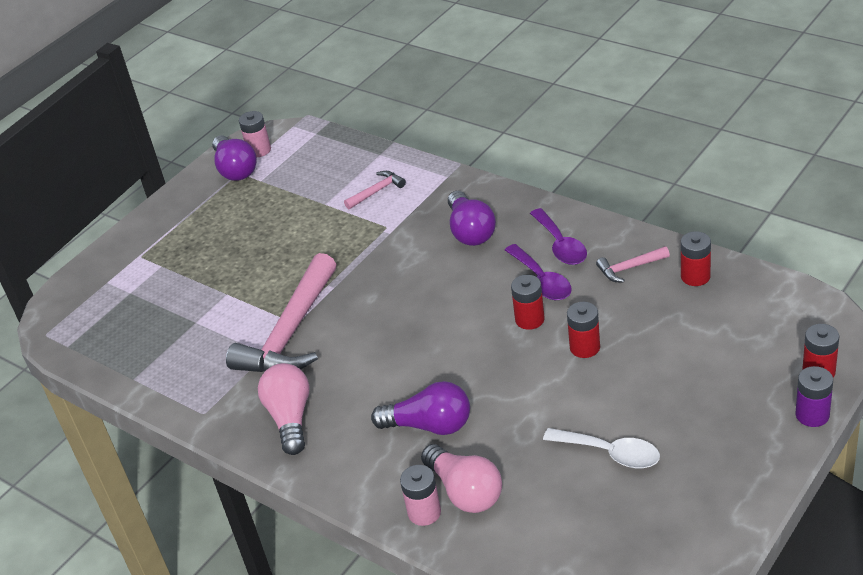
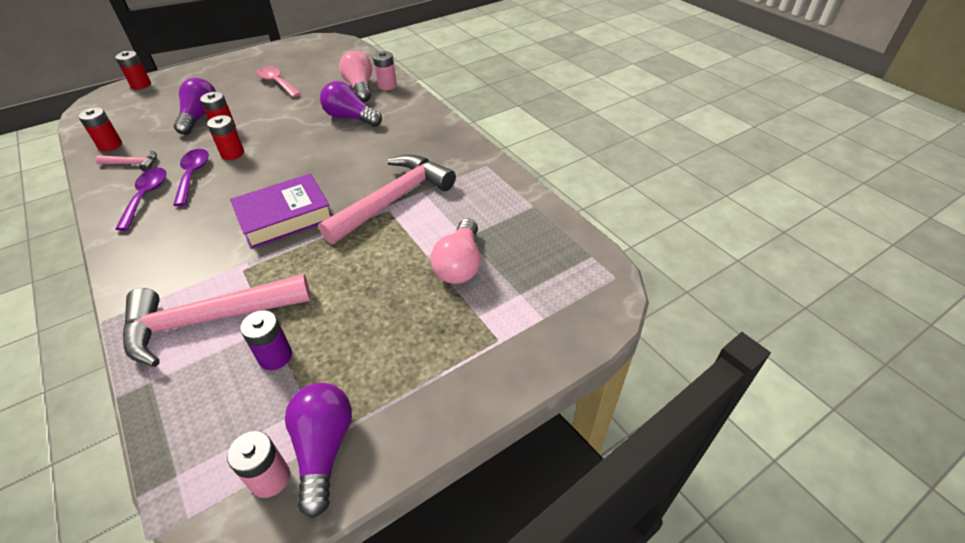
camera: 165 degrees left, 5 degrees up
(290, 418) = (429, 145): pink light bulb -> pink light bulb (460, 265)
(377, 191) = (209, 320): pink hammer -> pink hammer, size x2.27
(392, 278) = (284, 216): none -> purple book
(470, 231) = (186, 235): purple light bulb -> purple light bulb (200, 117)
(610, 453) = (277, 83): white spoon -> pink spoon
(812, 415) = (173, 72): purple battery -> purple battery (275, 356)

